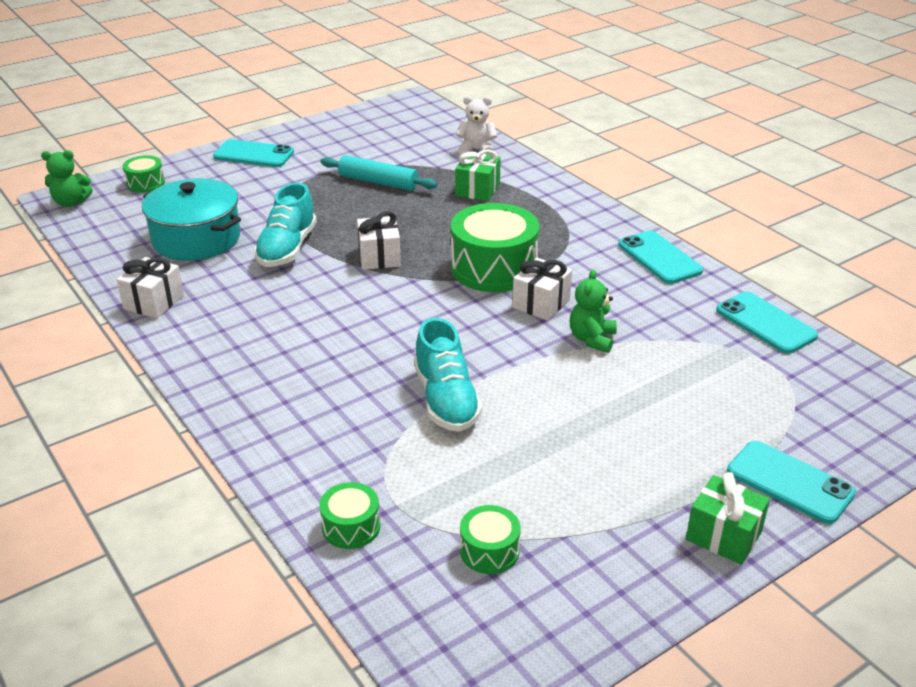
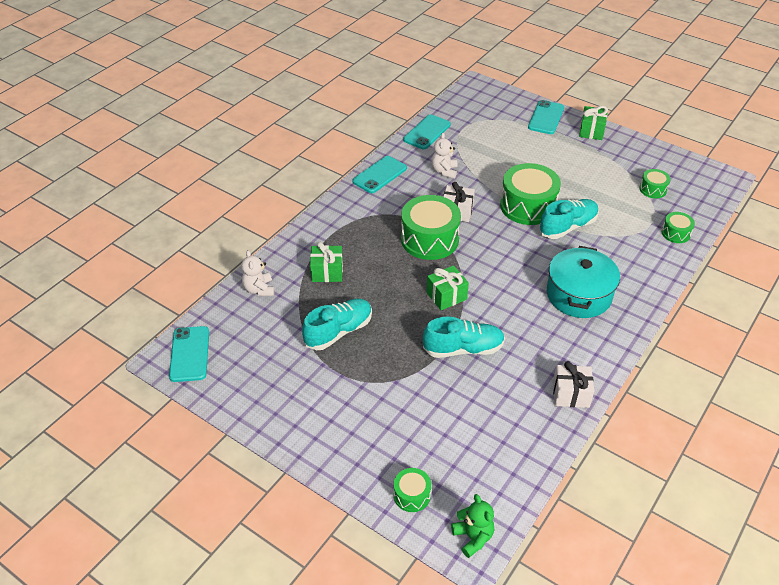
camera: 110 degrees left, 10 degrees up
(196, 239) = (480, 410): turquoise pot -> turquoise pot (579, 295)
(254, 154) = (322, 436): turquoise phone -> turquoise phone (189, 354)
(378, 182) = (339, 331): turquoise rolling pin -> turquoise shoe
(379, 257) = (446, 296): white gift -> green gift
(520, 374) = (528, 206): none -> green drum
(592, 339) = (480, 187): green teddy bear -> none
(647, 315) = (444, 171): none -> white teddy bear

